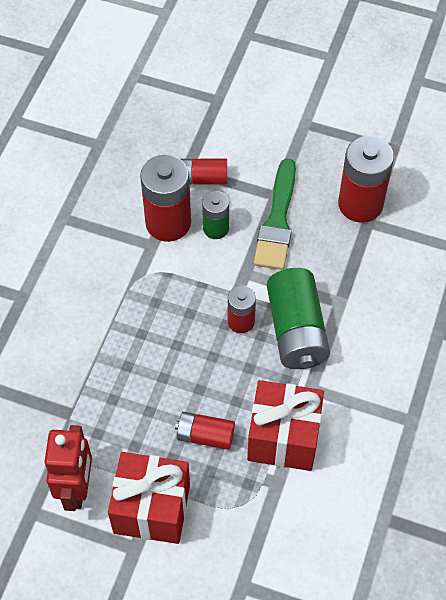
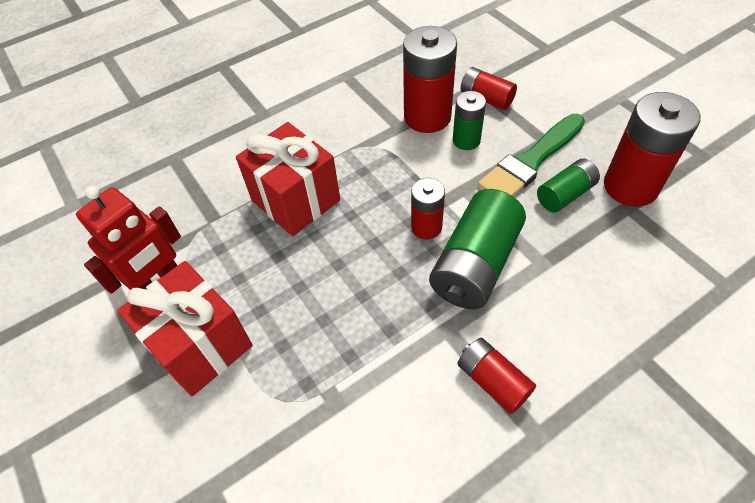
camera: 40 degrees right, 5 degrees down
(205, 436) = (306, 309): red battery -> red battery (492, 381)
(283, 438) = (379, 360): red gift -> red gift (295, 200)
(320, 236) = (565, 194): none -> green battery

